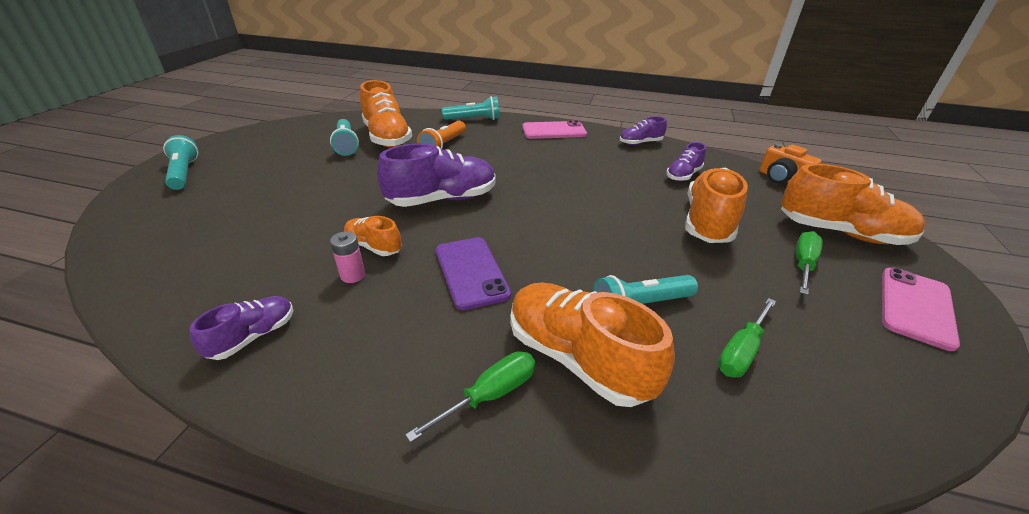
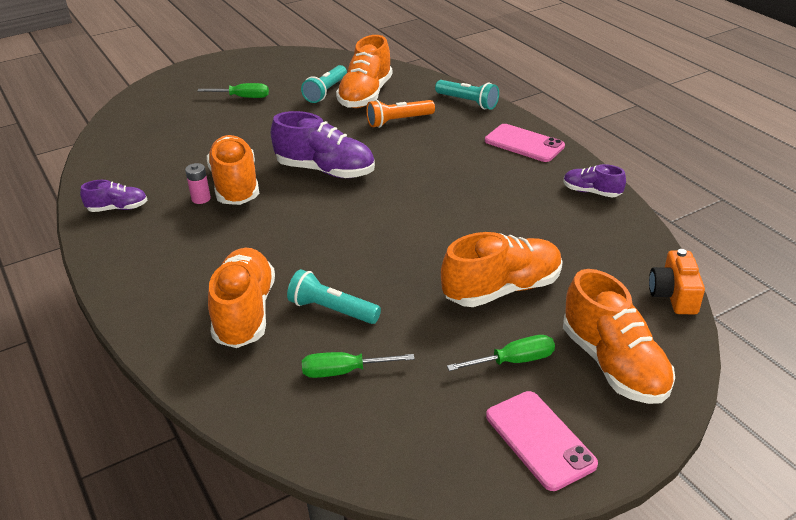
camera: 45 degrees right, 0 degrees up
(184, 173) = (199, 78): turquoise flashlight -> none
(373, 246) = (235, 185): orange shoe -> orange shoe, size x1.86
(471, 272) = (265, 232): purple phone -> none
(489, 395) = (176, 301): green screwdriver -> green screwdriver (242, 97)
(683, 175) = (568, 242): purple shoe -> none
(915, 307) = (540, 440): pink phone -> pink phone turned 75 degrees clockwise

